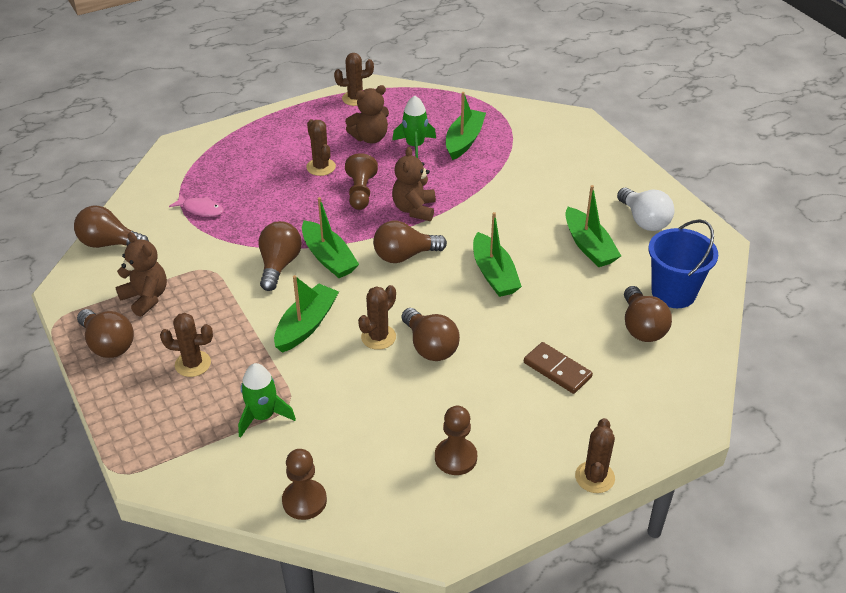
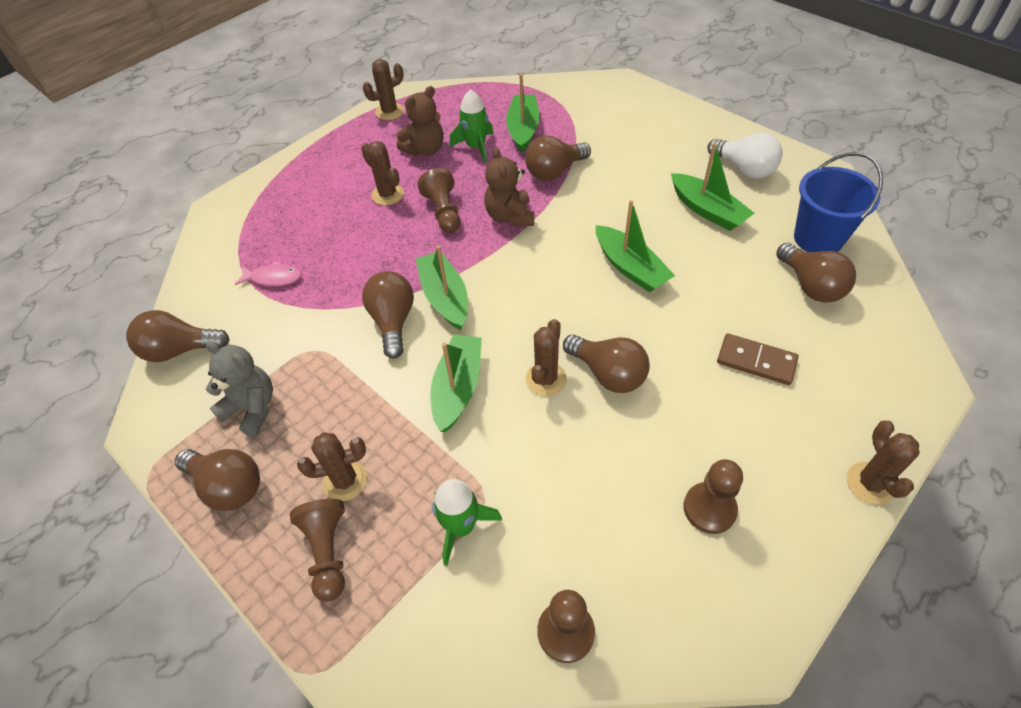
camera: 15 degrees left, 10 degrees up
(146, 298) = (252, 408): brown teddy bear -> grey teddy bear
(160, 405) = (328, 552): none -> brown pawn
(329, 258) = (445, 297): green boat -> green boat turned 150 degrees counterclockwise
(404, 256) = (526, 272): brown light bulb -> brown light bulb (554, 171)

